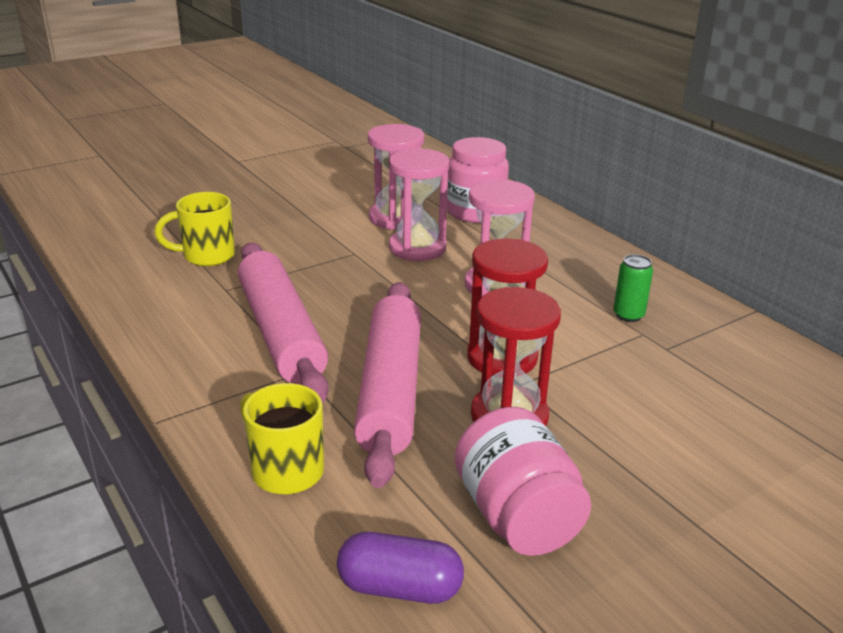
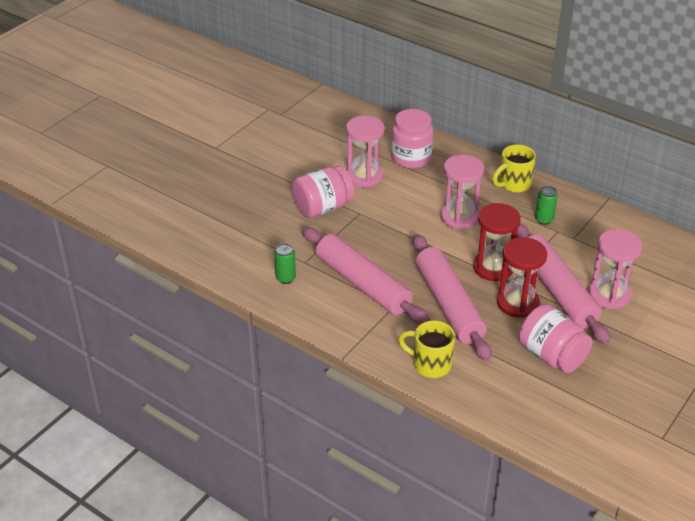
camera: 20 degrees left, 10 degrees up
(180, 301) = (285, 278): none -> green can
(207, 256) = (270, 239): yellow mug -> yellow mug (513, 184)
(309, 238) = (322, 207): none -> pink jar
(400, 587) = (521, 403): purple capsule -> none
(417, 248) = (395, 199): pink hourglass -> pink hourglass (609, 295)
(593, 415) = (557, 290): none -> pink rolling pin

